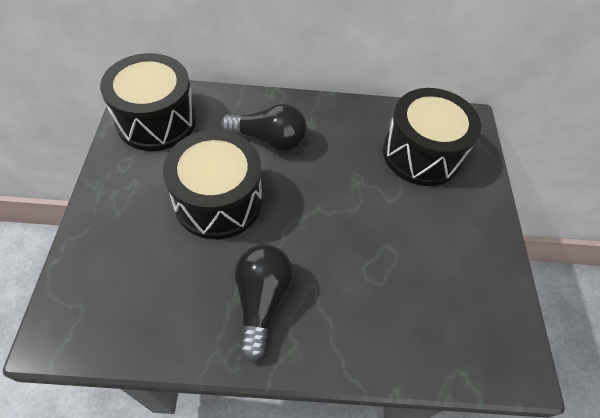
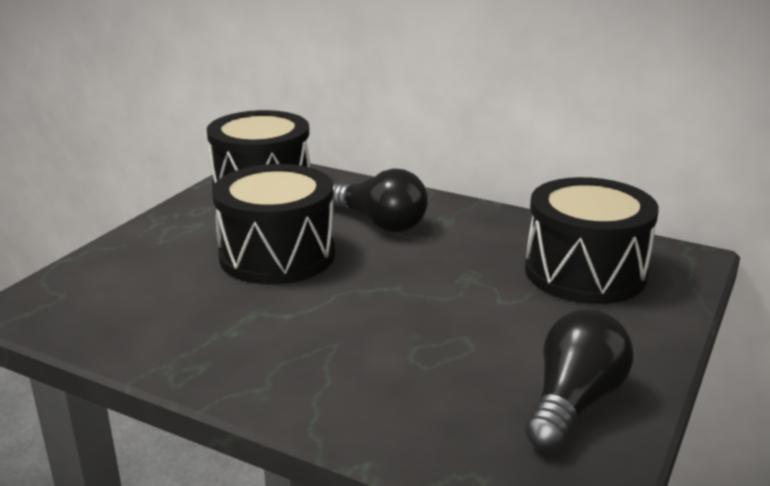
camera: 30 degrees right, 30 degrees down
(261, 301) = (256, 340): black light bulb -> black light bulb (573, 403)

